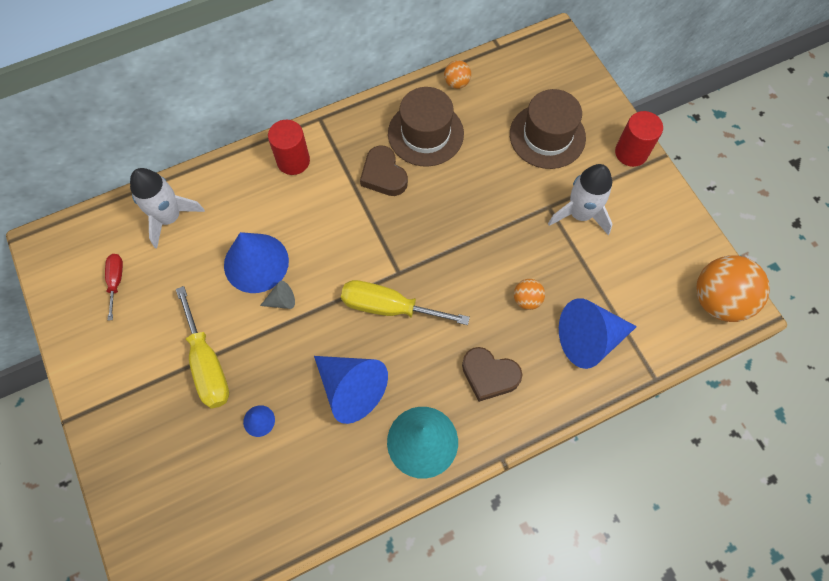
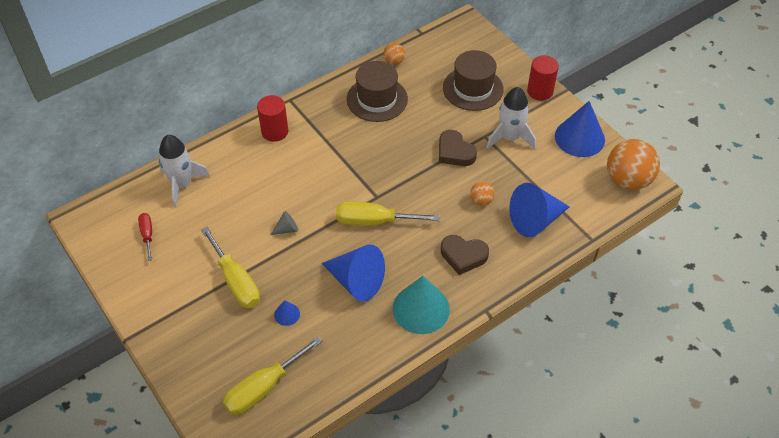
camera: 10 degrees left, 15 degrees down
(211, 519) = (263, 388): none -> yellow screwdriver
(256, 263) = (260, 206): blue cone -> blue cone (579, 138)
(383, 175) = (349, 132): brown heart -> brown heart (455, 152)

